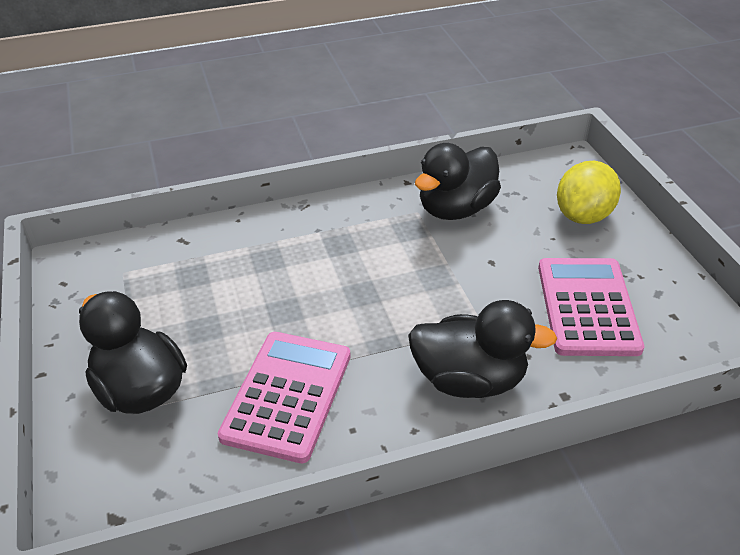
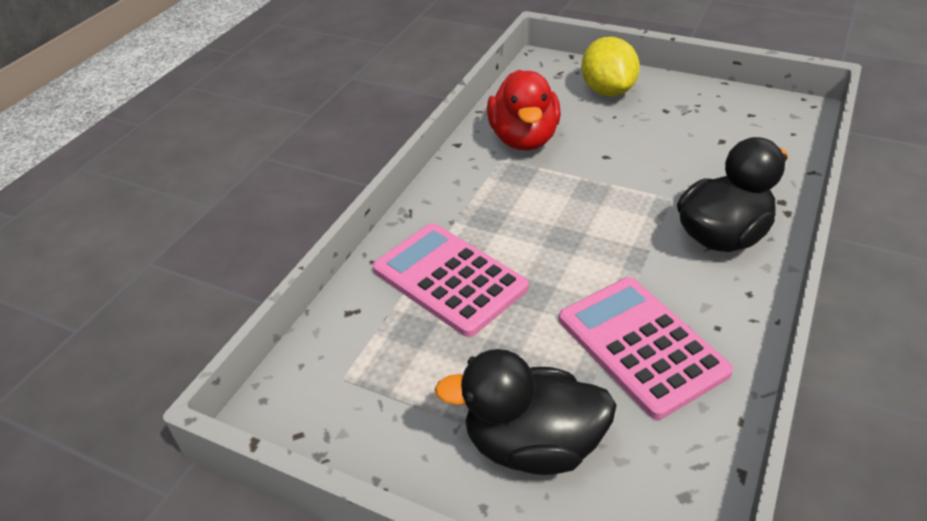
camera: 45 degrees left, 0 degrees up
(456, 209) = (524, 139): black duck -> red duck
(587, 307) = (704, 142): pink calculator -> pink calculator (449, 279)

